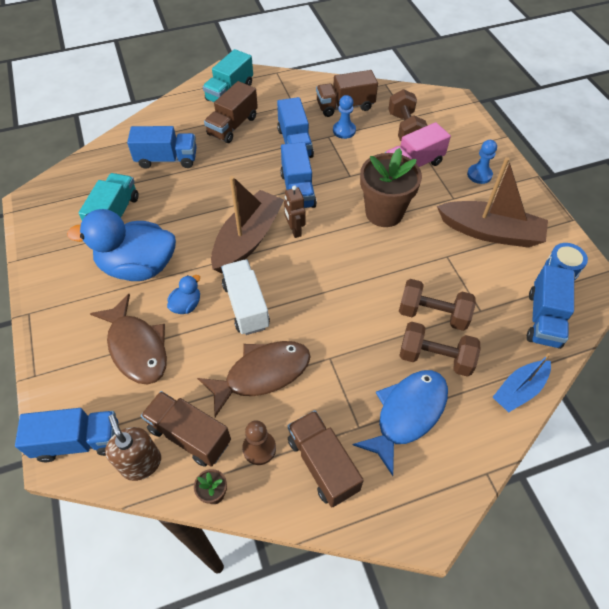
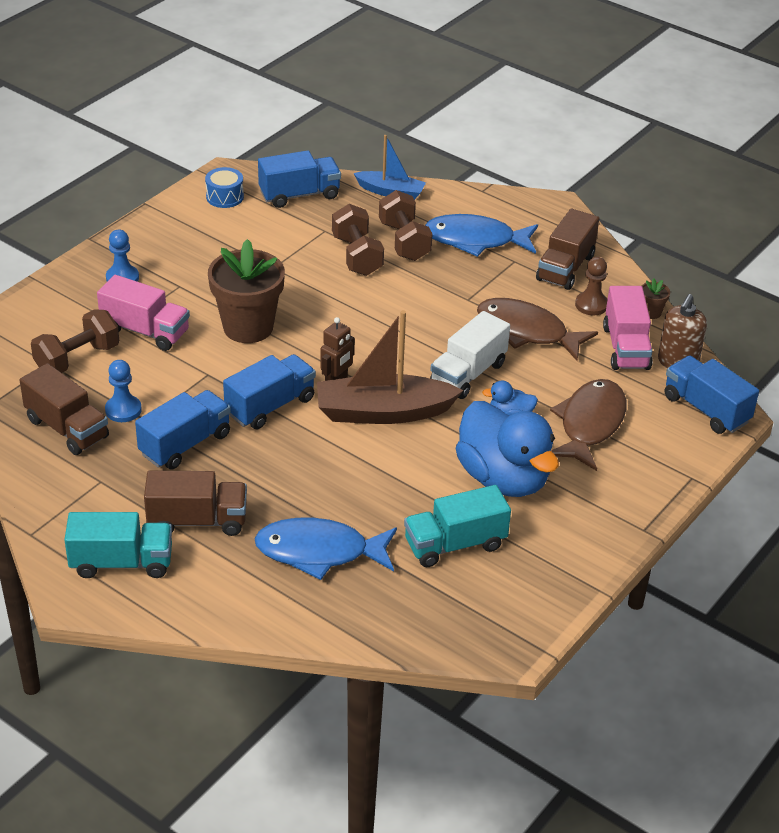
camera: 125 degrees left, 15 degrees down
(167, 159) = (319, 552): blue truck -> blue fish
(189, 435) = (626, 347): brown truck -> pink truck
(490, 232) = (212, 249): brown boat -> none

